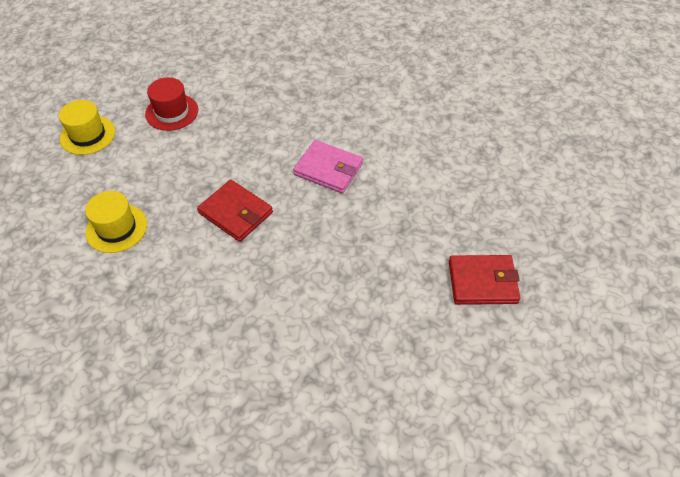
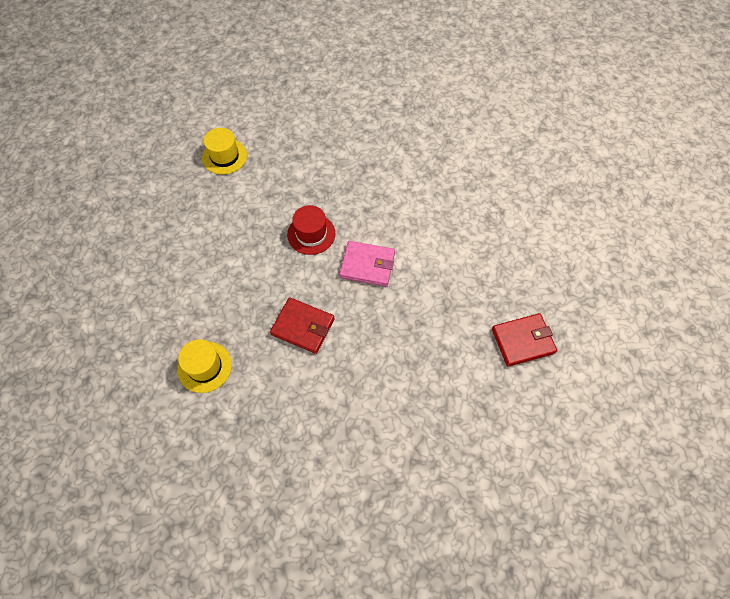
camera: 15 degrees left, 10 degrees up
(87, 135) = (141, 280): yellow hat -> yellow hat (224, 156)
(172, 112) = (209, 238): red hat -> red hat (311, 234)

